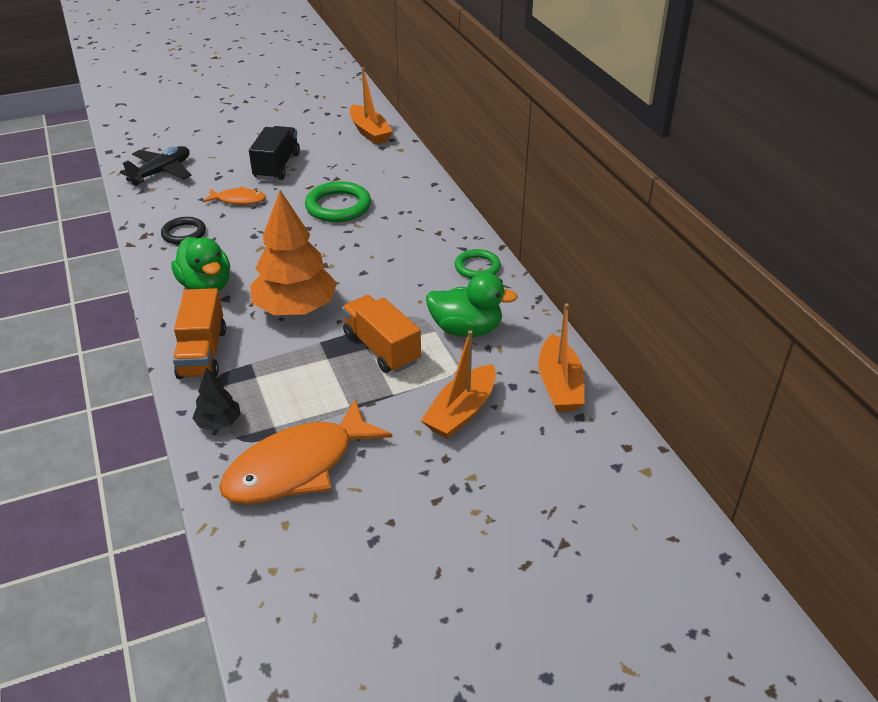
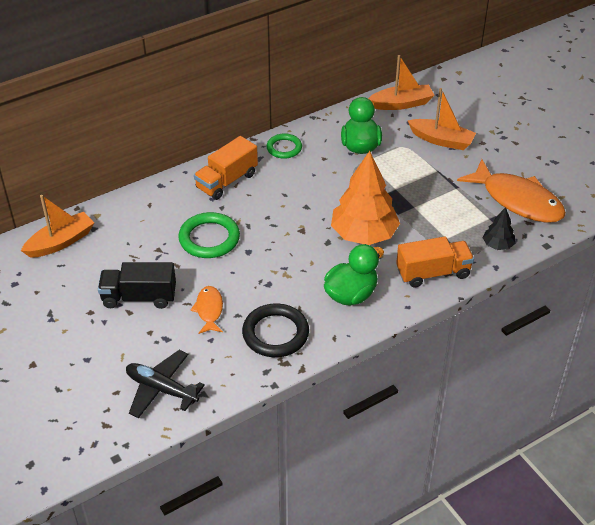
camera: 100 degrees left, 5 degrees up
(184, 233) = (275, 333): black ring -> black ring, size x1.57
(381, 348) = (394, 182): orange truck -> orange truck (227, 181)

